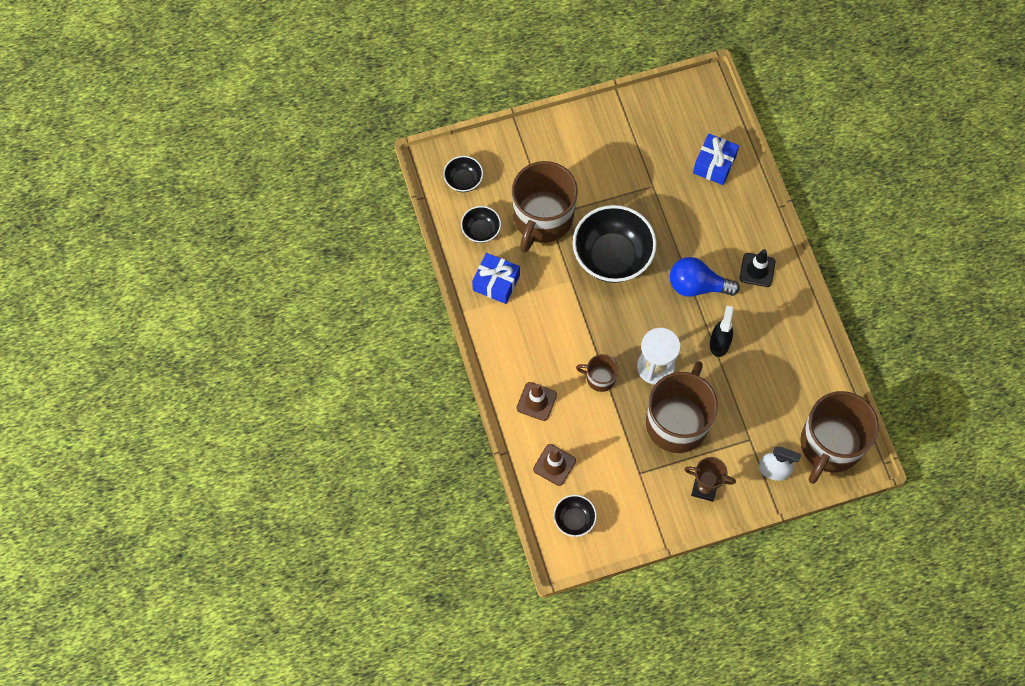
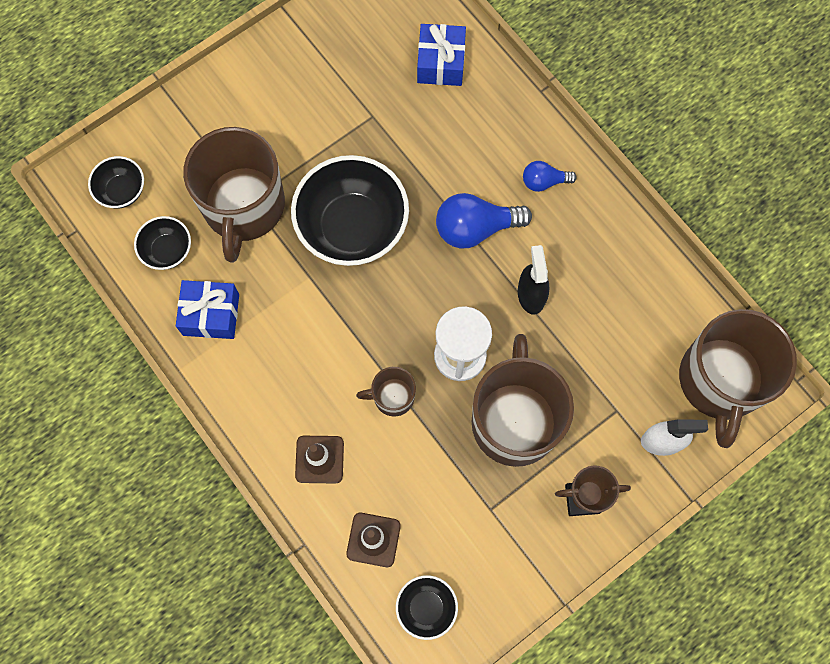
camera: 20 degrees left, 5 degrees up
(757, 270) = (544, 181): black traffic cone -> blue light bulb

